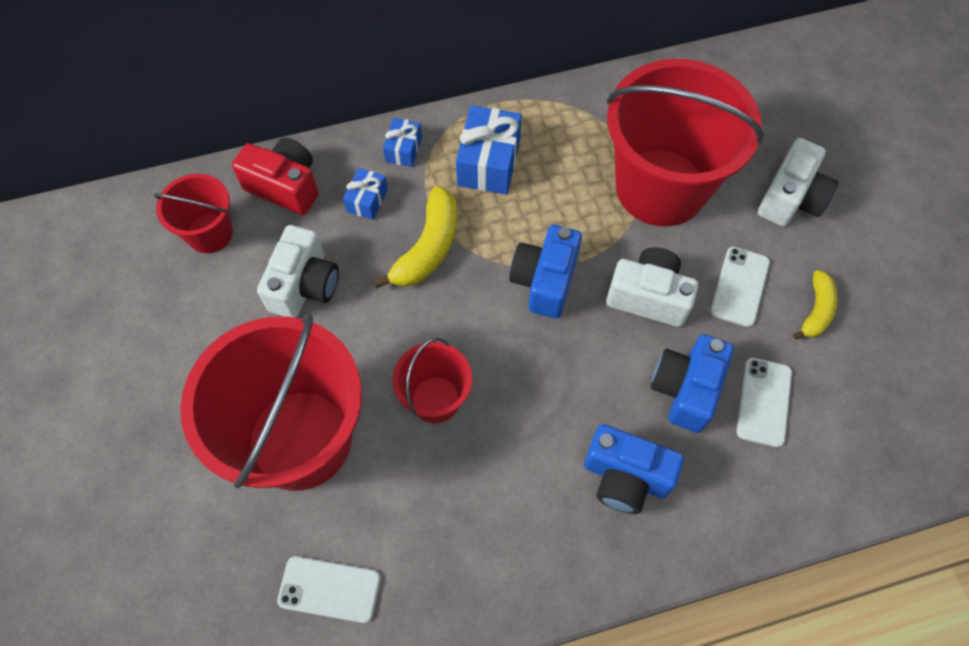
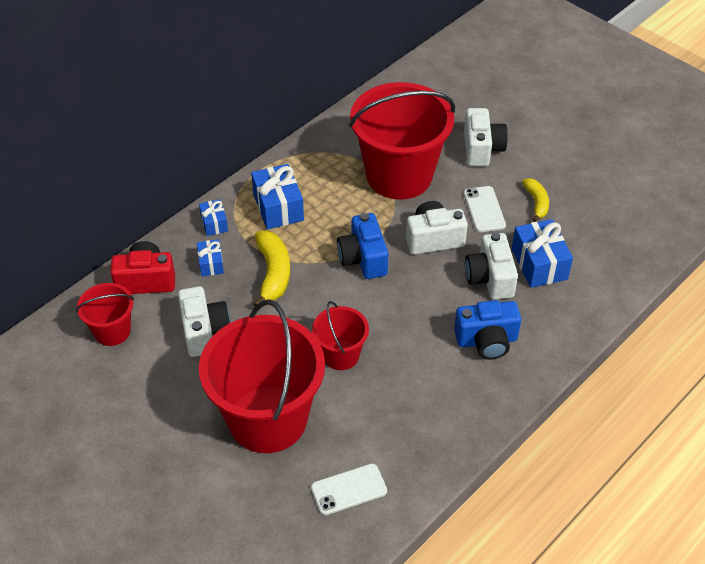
camera: 30 degrees left, 15 degrees down
(686, 389) = (490, 278): blue camera -> white camera
(763, 402) = (539, 264): white phone -> blue gift

